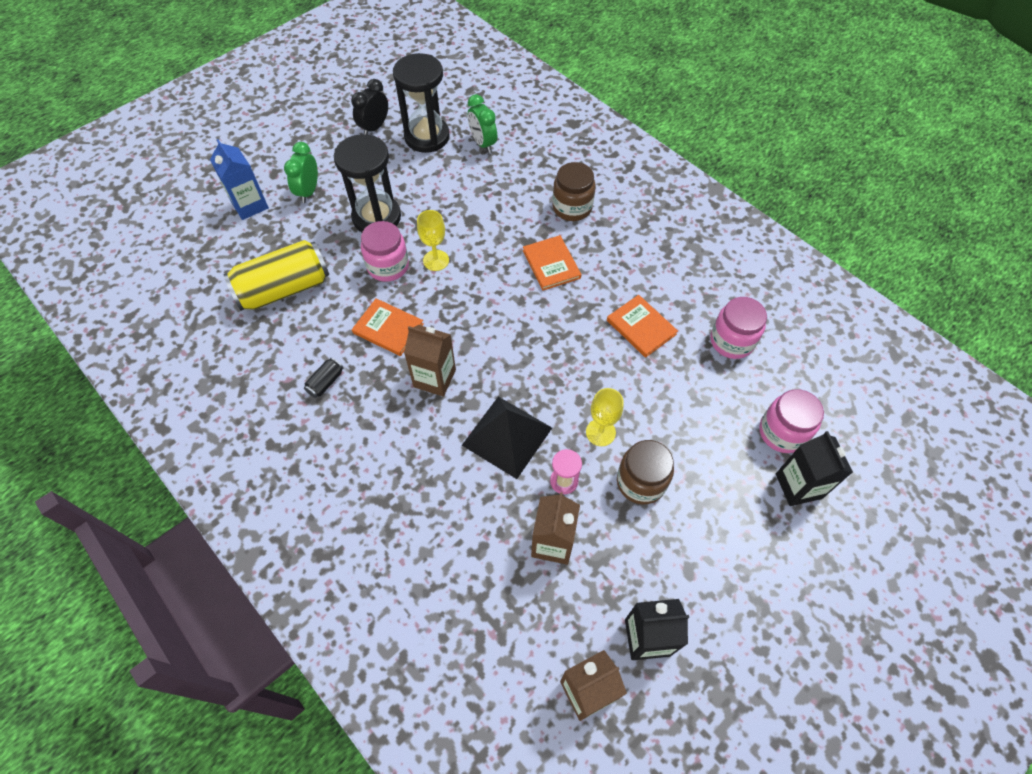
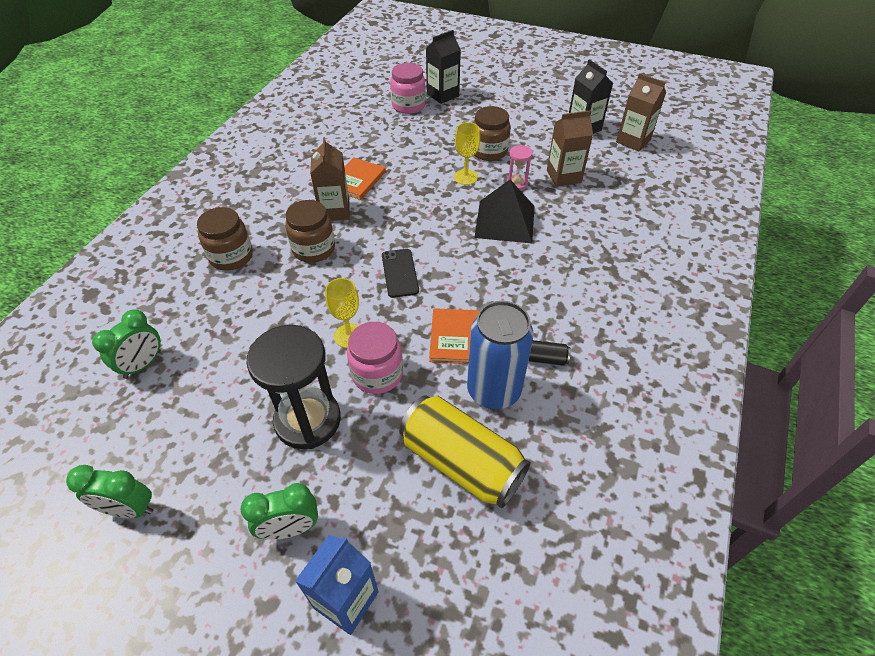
camera: 115 degrees left, 10 degrees down
(323, 332) = (493, 390): none -> blue can
(374, 127) = (129, 509): black clock -> green clock
(427, 137) = (140, 431): black hourglass -> none
(434, 378) = (485, 282): brown carton -> brown carton (335, 211)
(484, 317) = (400, 273): none -> black phone
(551, 264) = (314, 249): orange book -> brown jar
(731, 341) = (345, 137): pink jar -> none

